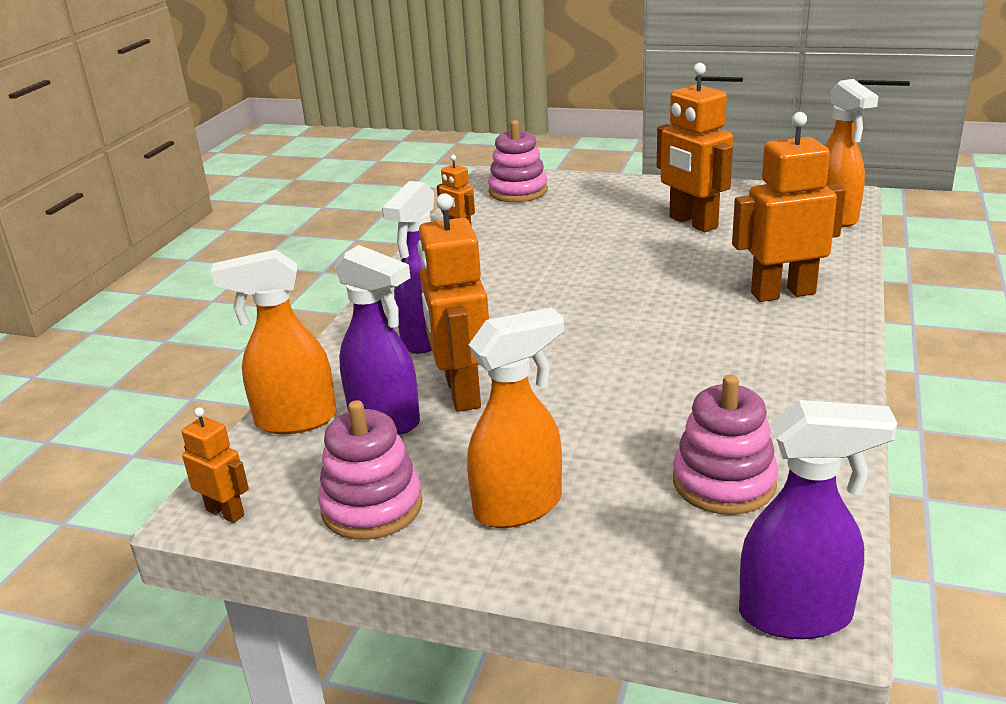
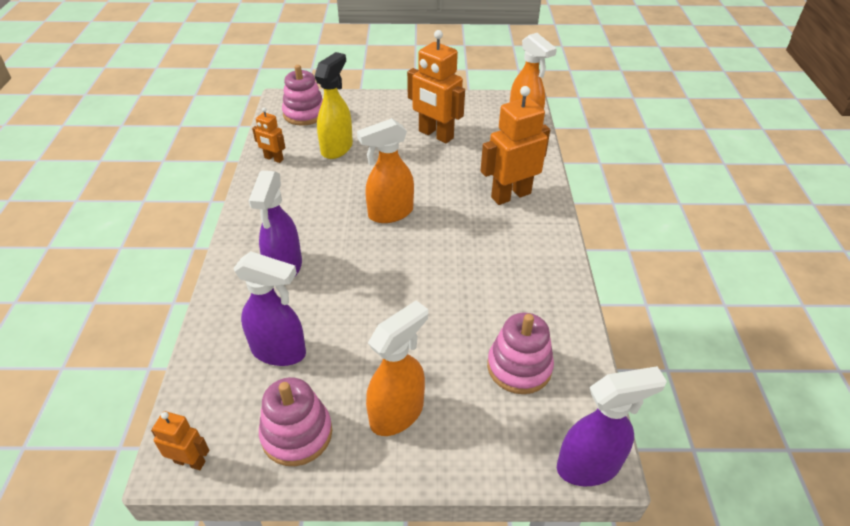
camera: 20 degrees left, 15 degrees up
(294, 420) = (211, 364): orange spray bottle -> orange spray bottle (390, 213)
(461, 392) = (326, 316): orange robot -> none
(548, 227) = (337, 148): none -> yellow spray bottle

